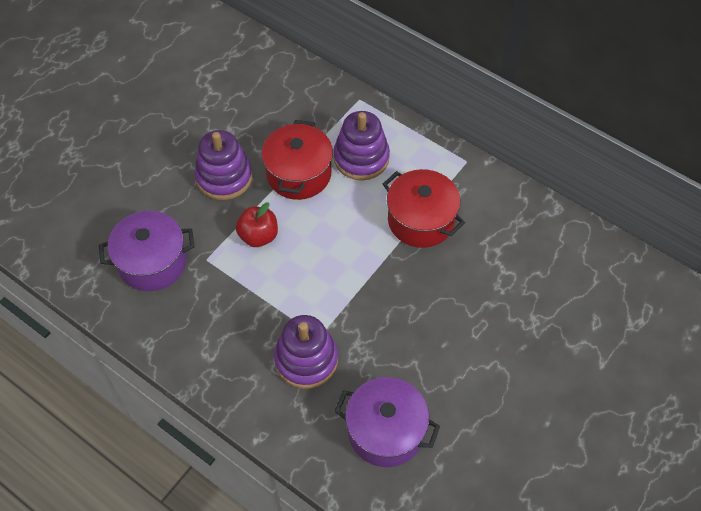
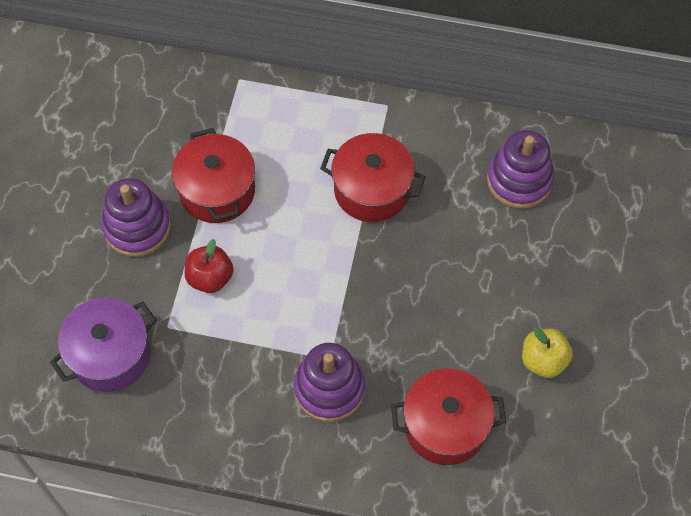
camera: 25 degrees left, 5 degrees up
(361, 158) = (275, 146): purple stacking toy -> purple stacking toy (519, 180)
(385, 431) = (445, 426): purple pot -> red pot
(496, 414) = (543, 360): none -> yellow apple

